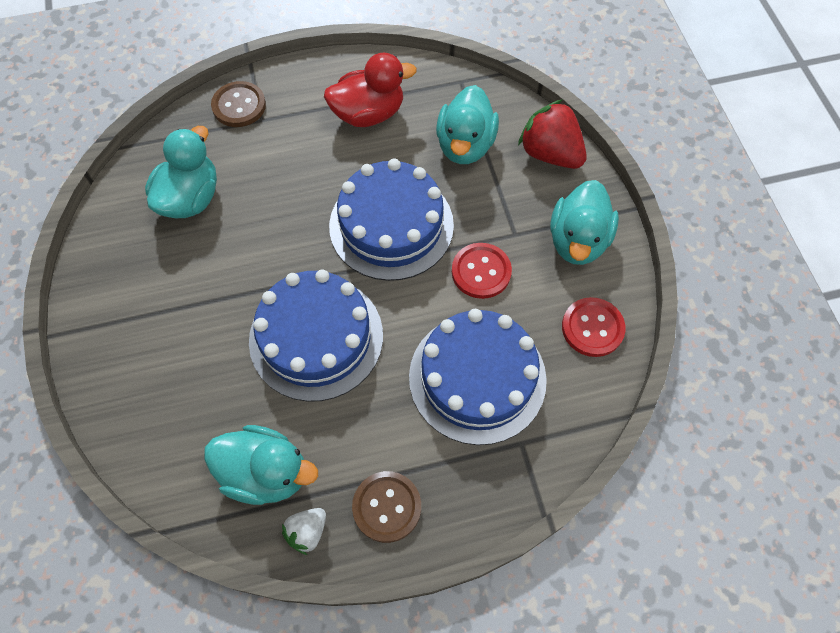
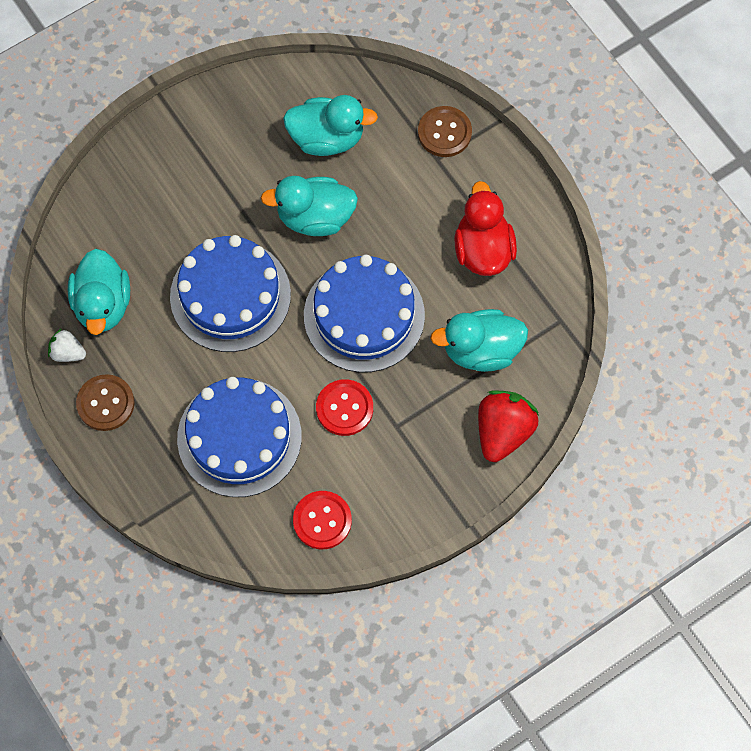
camera: 70 degrees right, 5 degrees up
(368, 114) = (483, 250): red duck -> red duck turned 150 degrees counterclockwise
(577, 241) = (410, 484): turquoise duck -> turquoise duck (315, 217)

